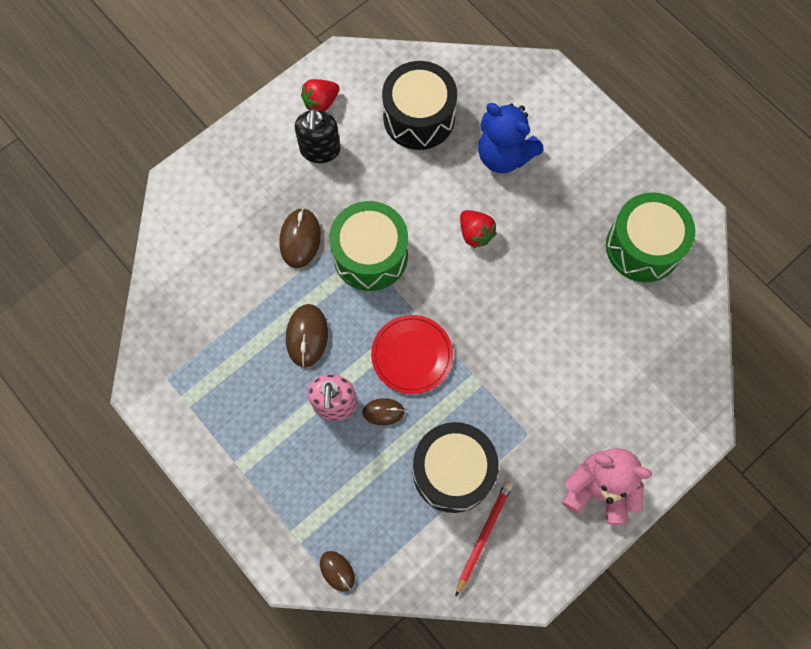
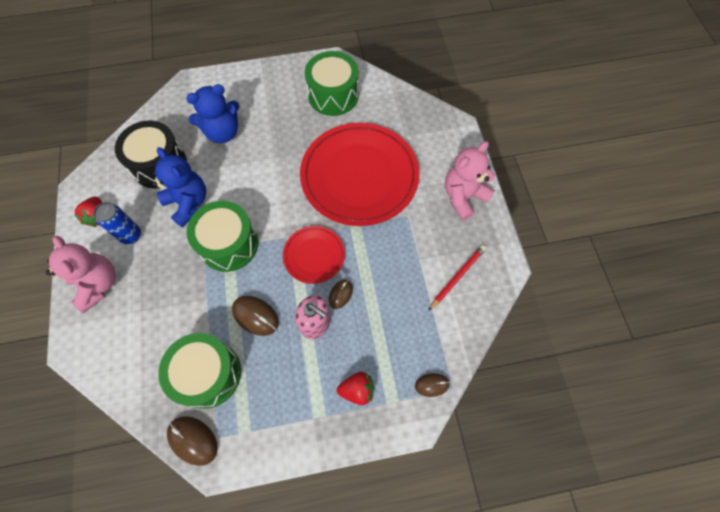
camera: 60 degrees left, 5 degrees down
(221, 328) = (208, 374): none -> green drum
(250, 158) = (98, 284): none -> pink teddy bear
(300, 239) = (183, 283): brown mouse -> brown mouse (193, 440)
(320, 150) = (131, 235): black soap dispenser -> blue can
(392, 180) = (188, 203): none -> blue teddy bear
(453, 471) = (406, 272): black drum -> none
(475, 234) = (261, 175): red strawberry -> red strawberry (357, 390)
(483, 536) = (457, 277): red pencil -> red pencil turned 75 degrees clockwise
(546, 346) = (359, 176): none -> red plate

